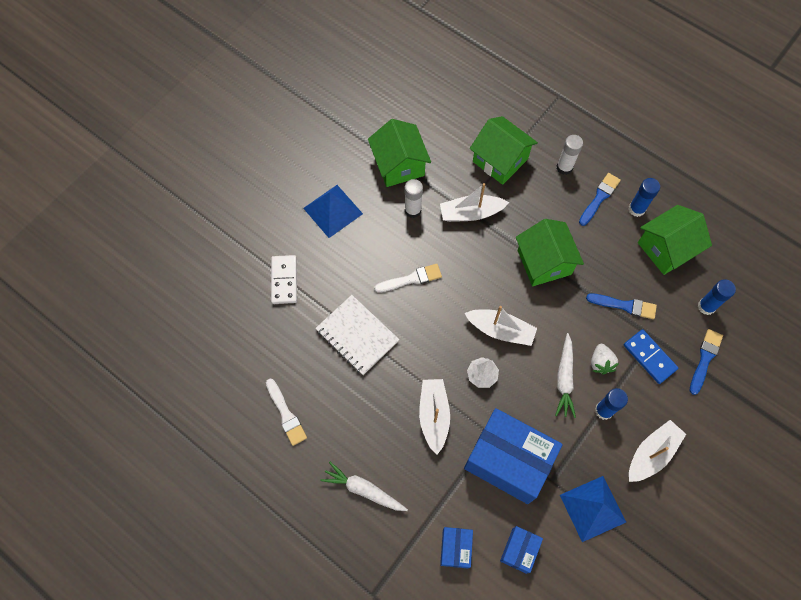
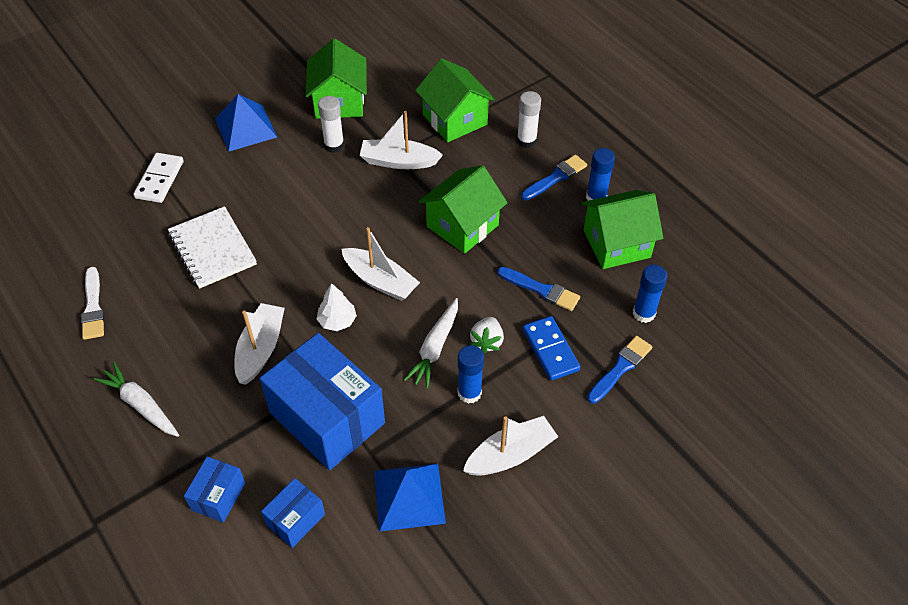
camera: 15 degrees right, 15 degrees down
(411, 279) = (301, 209): white brush -> none
(544, 262) = (462, 225): green house -> green house turned 45 degrees clockwise

